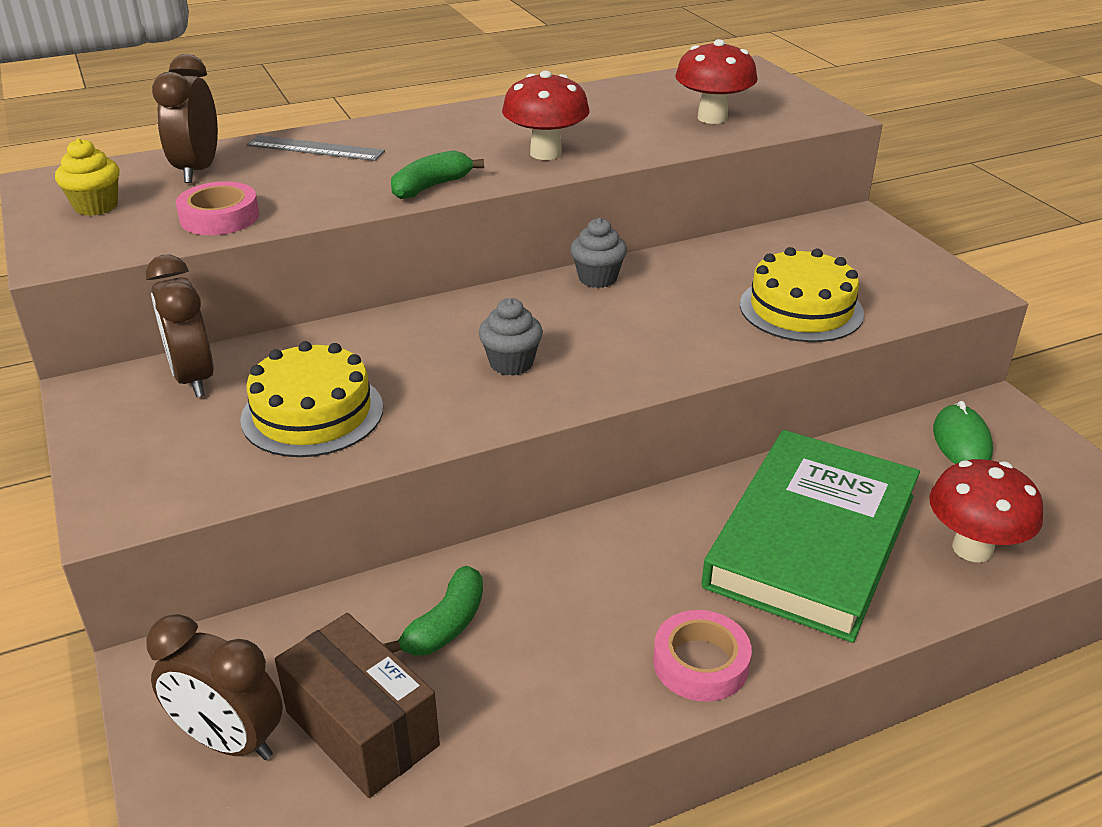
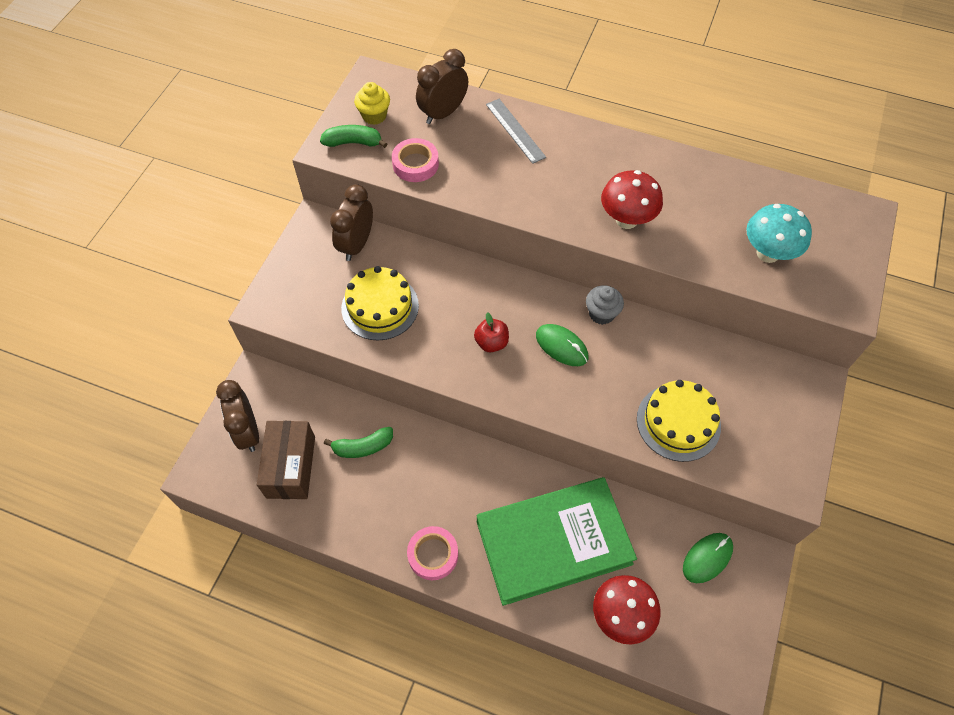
camera: 45 degrees right, 25 degrees up
(431, 187) = (534, 209): green banana -> green banana (353, 143)
(511, 363) = (491, 343): grey cupcake -> red apple
(596, 322) = (561, 346): none -> green mouse
(712, 118) = (768, 253): red mushroom -> turquoise mushroom

